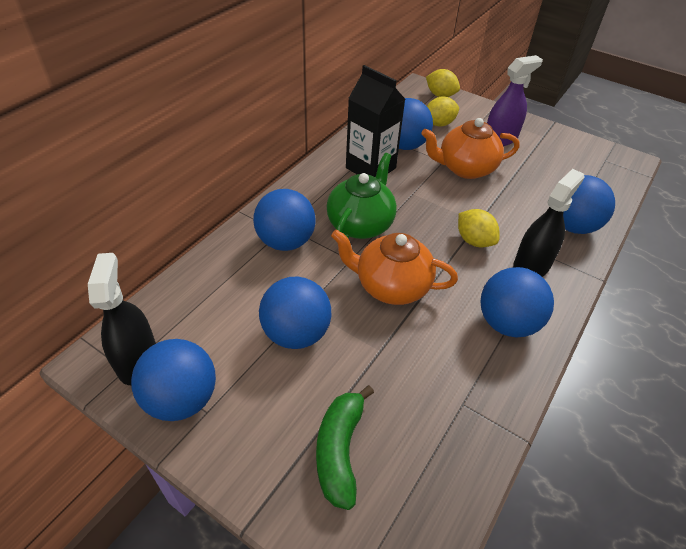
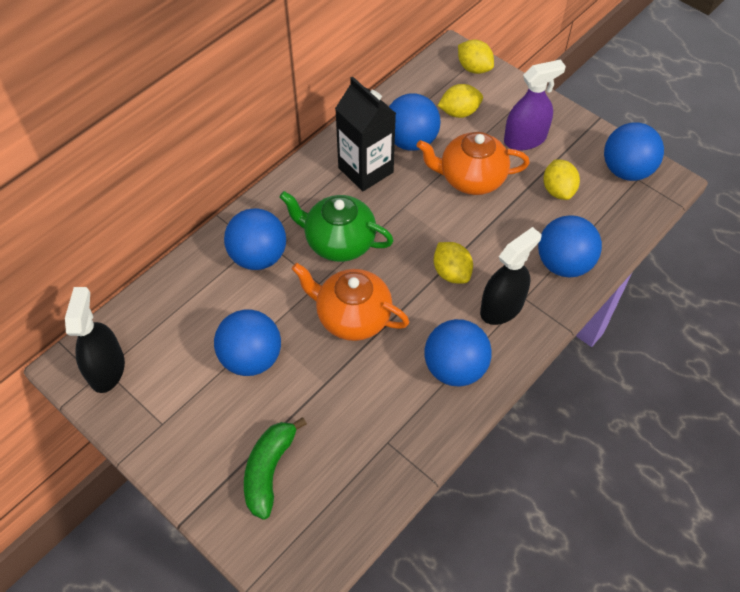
camera: 10 degrees right, 10 degrees up
(182, 399) = (142, 410): blue ball -> blue ball (626, 170)
(361, 224) = (338, 242): green teapot -> green teapot turned 105 degrees counterclockwise
(543, 172) = (558, 190): none -> yellow lemon

